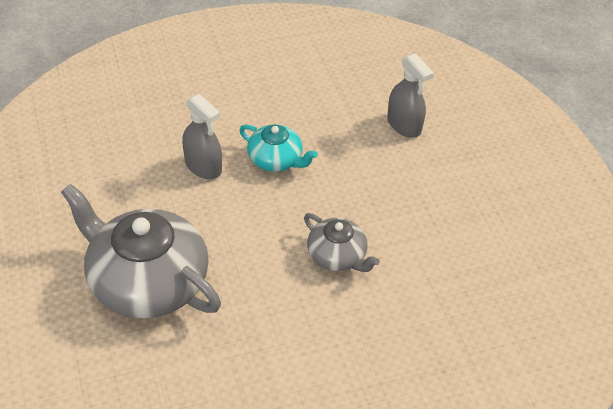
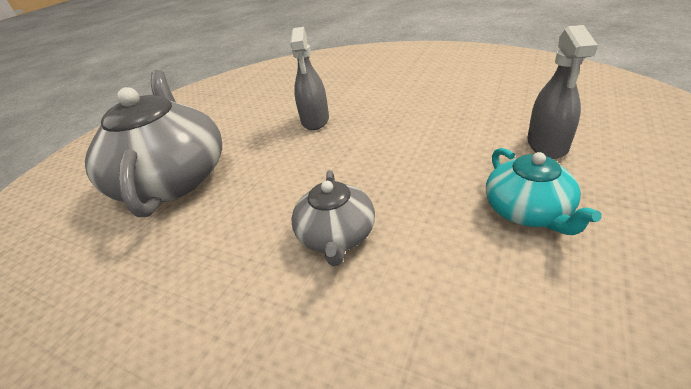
camera: 50 degrees right, 10 degrees down
(276, 159) = (377, 133): turquoise teapot -> turquoise teapot (528, 211)

